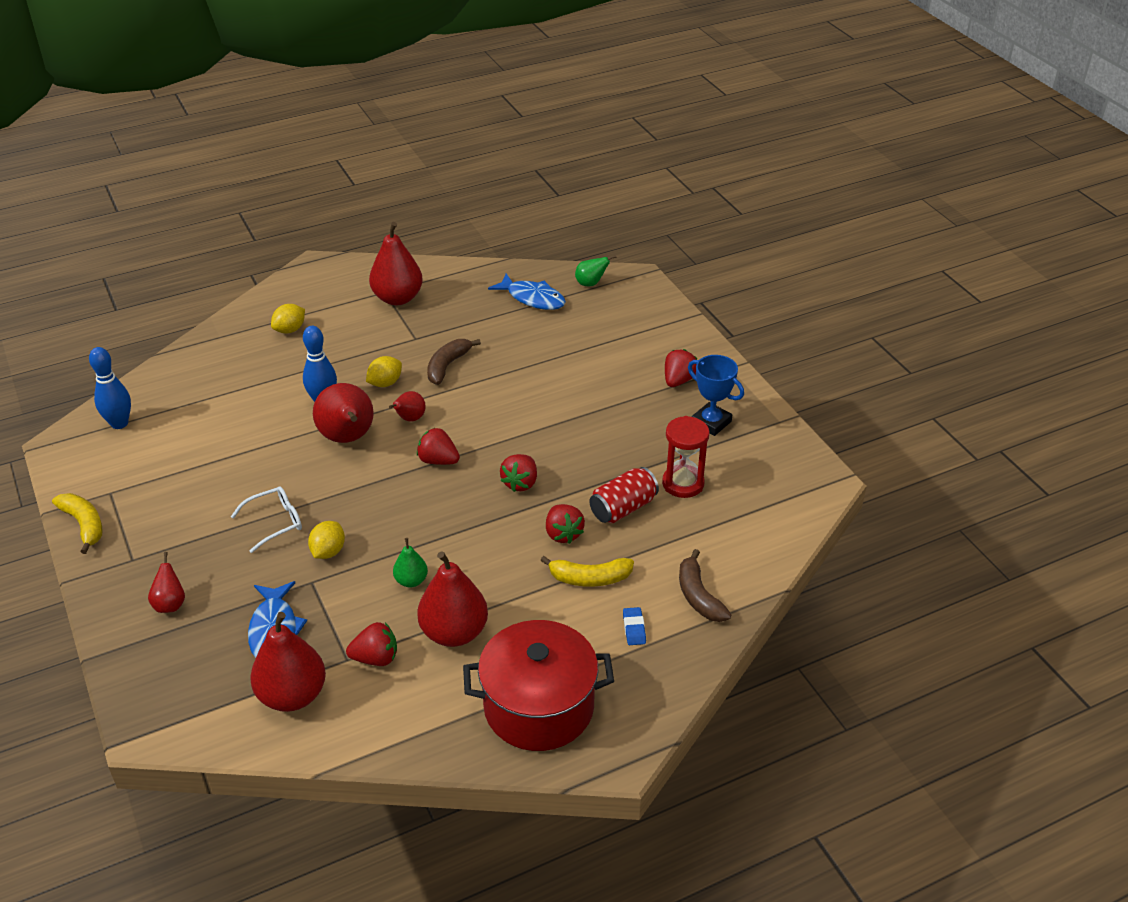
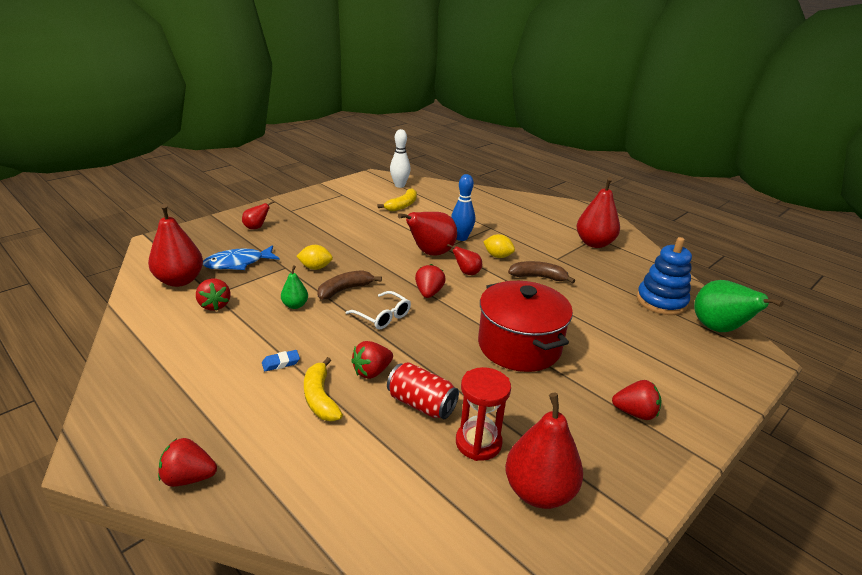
camera: 70 degrees right, 10 degrees down
(84, 525) = (314, 193): yellow banana -> yellow banana (402, 205)
(119, 423) = (399, 185): blue bowling pin -> white bowling pin
(275, 522) = (336, 244): white glasses -> white glasses (383, 316)
(290, 330) = (522, 214): yellow lemon -> none
(454, 632) = (243, 335): red pear -> red pear (539, 491)
(520, 483) = (424, 337): red strawberry -> red strawberry (189, 477)
(533, 298) = (661, 301): blue fish -> blue stacking toy
(539, 707) = (160, 394): red pot -> red pot (519, 346)
(591, 283) = (718, 329): green pear -> green pear, size x1.94
(634, 628) = (259, 440): blue eraser -> blue eraser (281, 363)
(698, 596) = (313, 484): brown banana -> brown banana (345, 290)
(711, 422) = (589, 451): blue trophy -> none

